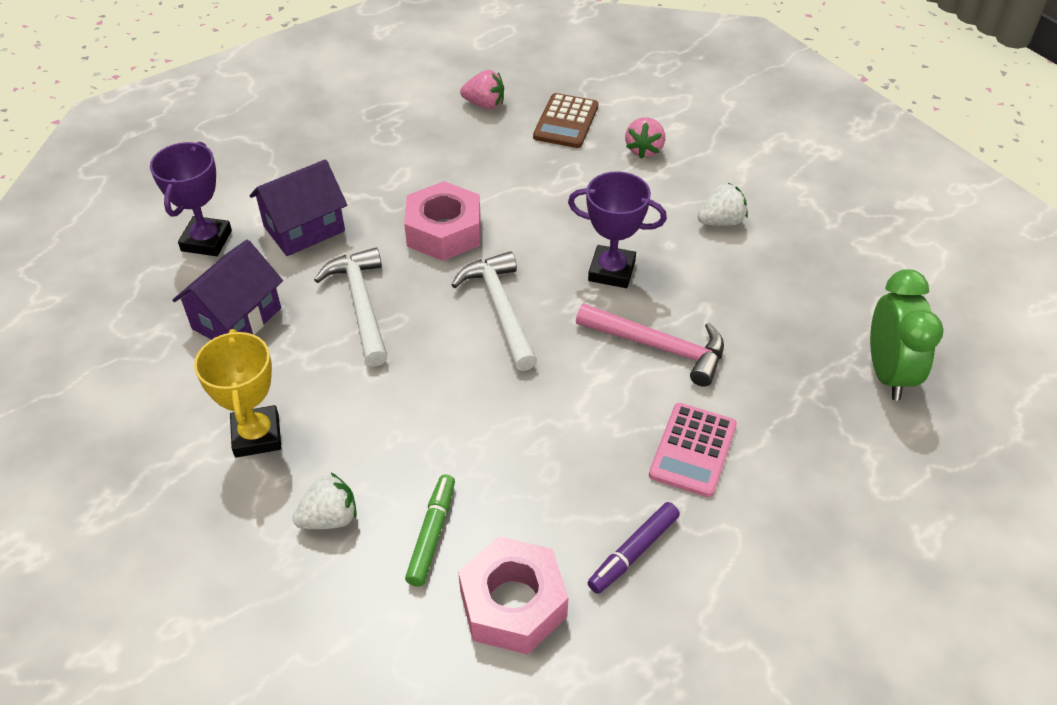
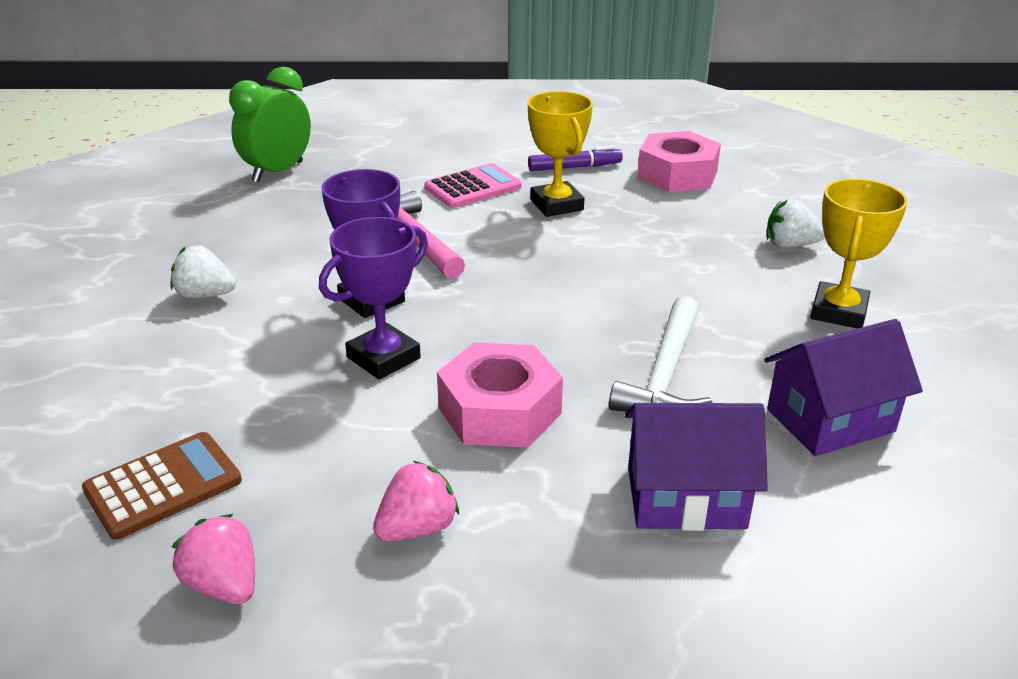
camera: 145 degrees left, 15 degrees down
(206, 241) = (850, 547): purple trophy -> purple trophy (383, 358)
(432, 534) = (710, 214): green marker -> none
(500, 309) = (518, 314): white hammer -> none
(589, 465) = (557, 205): none -> yellow trophy
(644, 149) = (142, 397): pink strawberry -> pink strawberry (417, 528)

